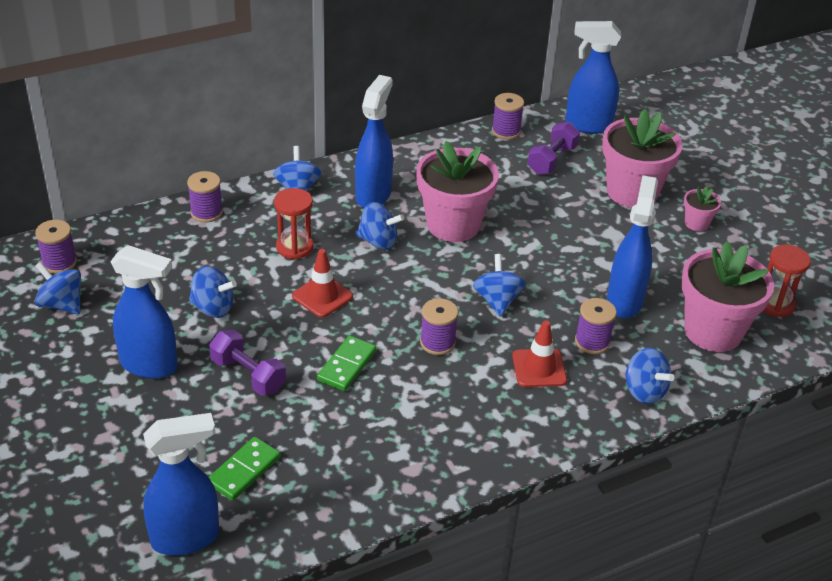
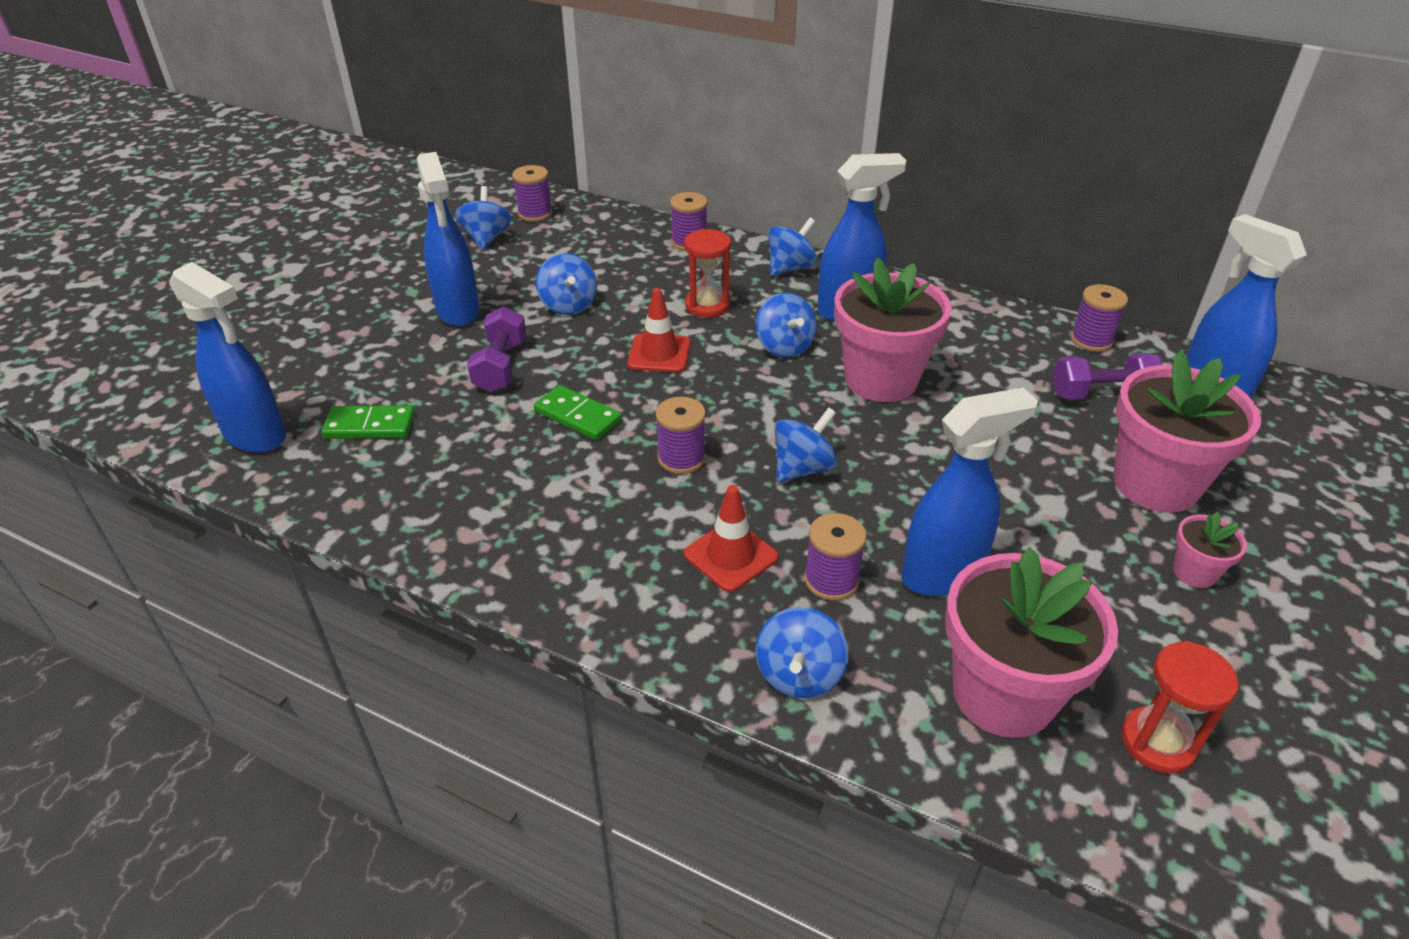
camera: 55 degrees right, 0 degrees up
(347, 365) = (577, 416): green domino -> green domino turned 45 degrees clockwise

